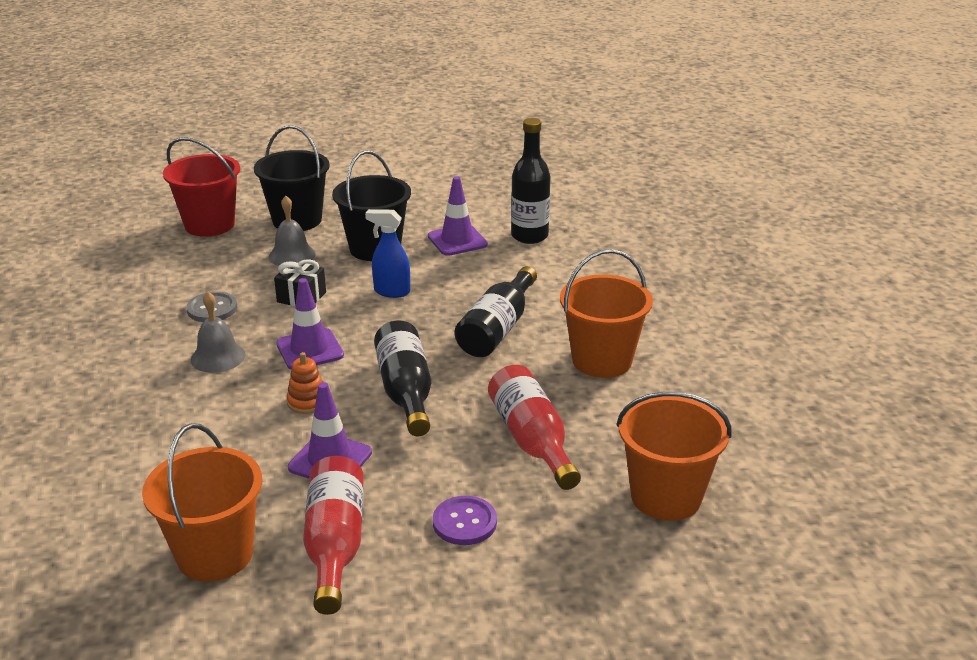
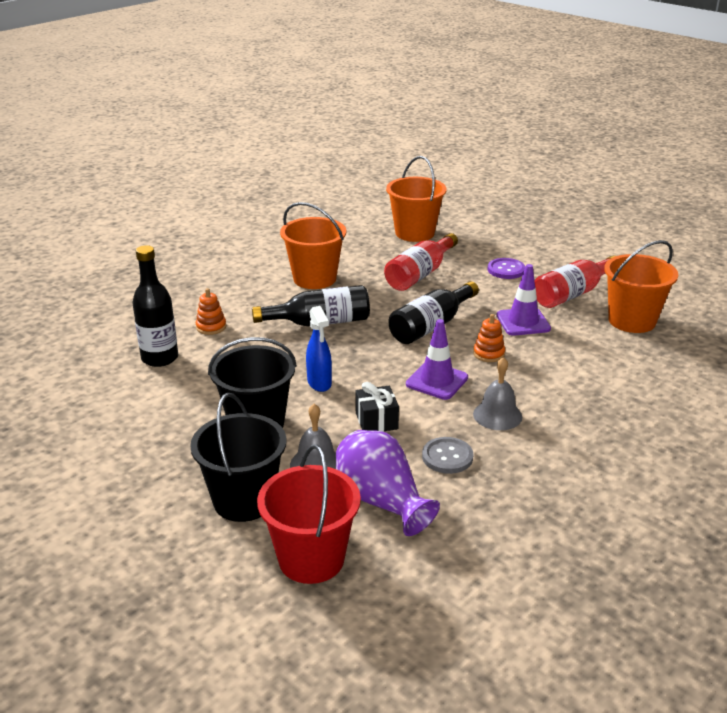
camera: 125 degrees left, 0 degrees up
(215, 264) = (381, 501): none -> purple vase
(457, 240) = (200, 388): purple traffic cone -> none
(558, 271) = (211, 327): none -> orange stacking toy

